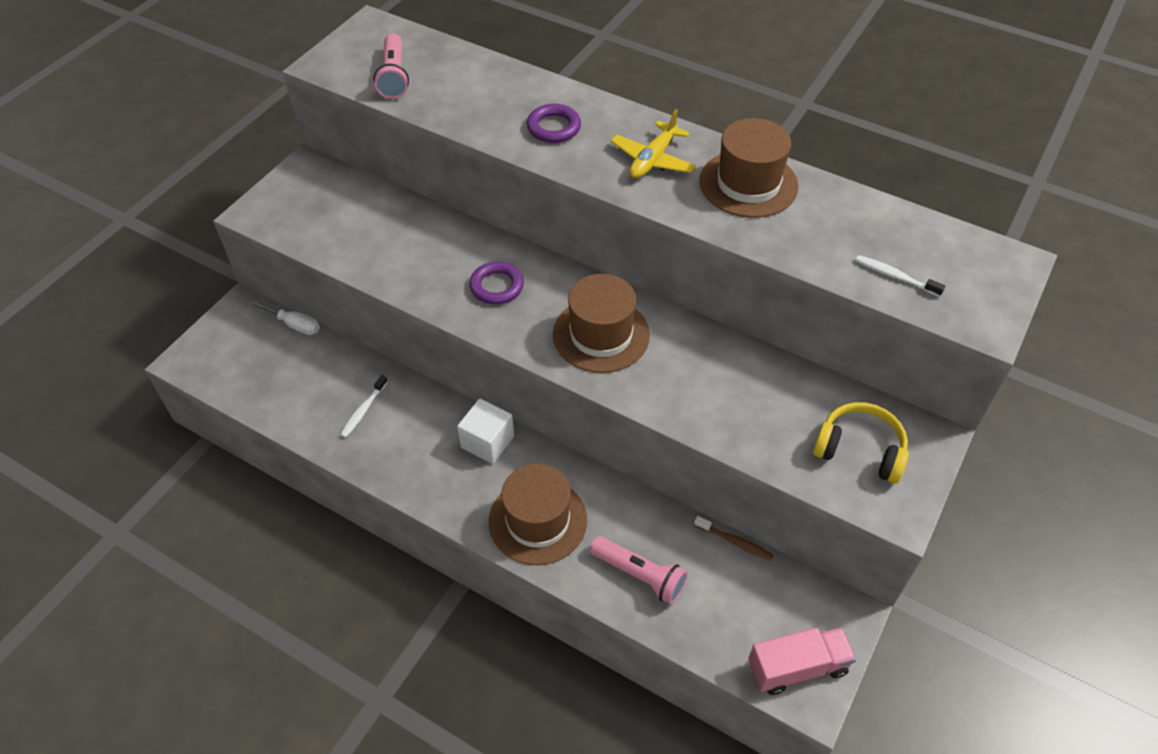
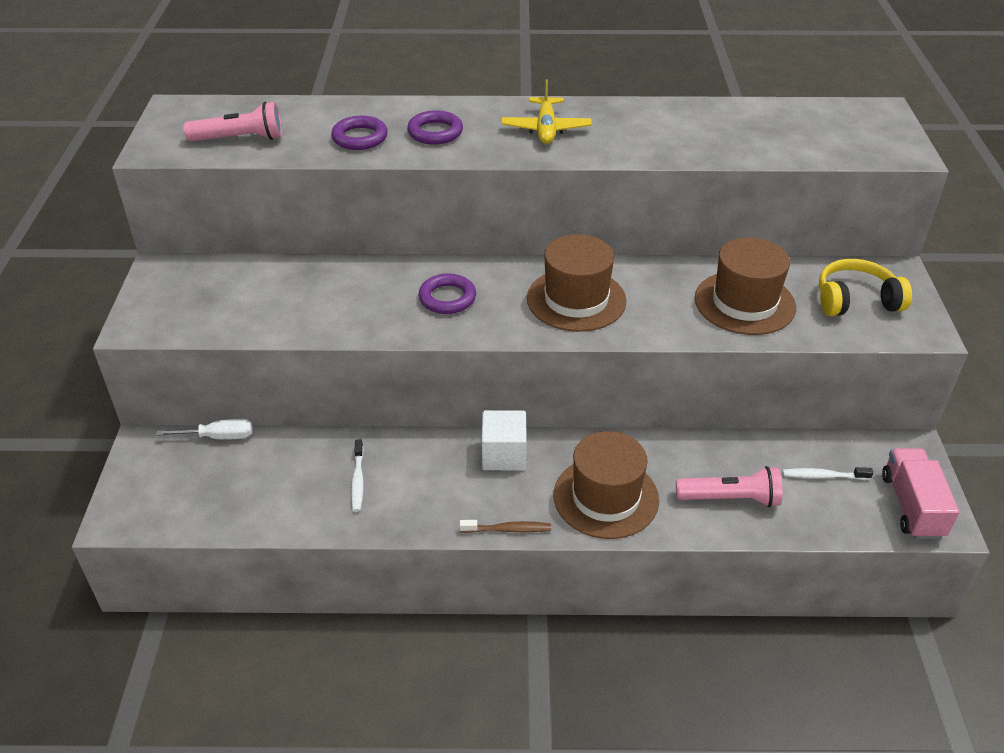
camera: 30 degrees left, 10 degrees down
(394, 76) = (240, 139): pink flashlight -> pink flashlight turned 60 degrees counterclockwise
(487, 110) = (360, 138): none -> purple ring
(735, 542) = (782, 437): brown toothbrush -> brown toothbrush (508, 529)
(748, 183) = (640, 121): brown hat -> brown hat (744, 303)
(797, 667) = (911, 506): pink truck -> pink truck turned 45 degrees counterclockwise
(895, 276) = (813, 145): white toothbrush -> white toothbrush (823, 476)

